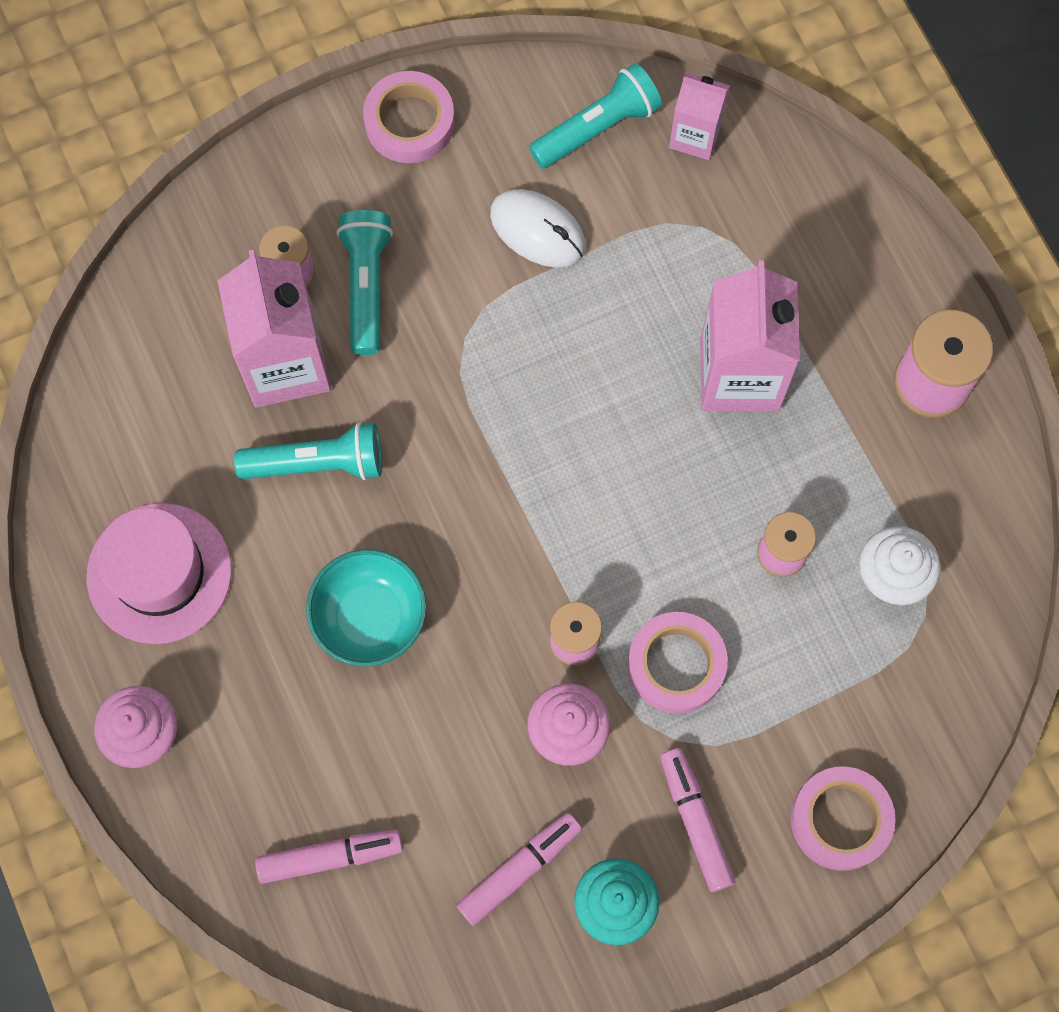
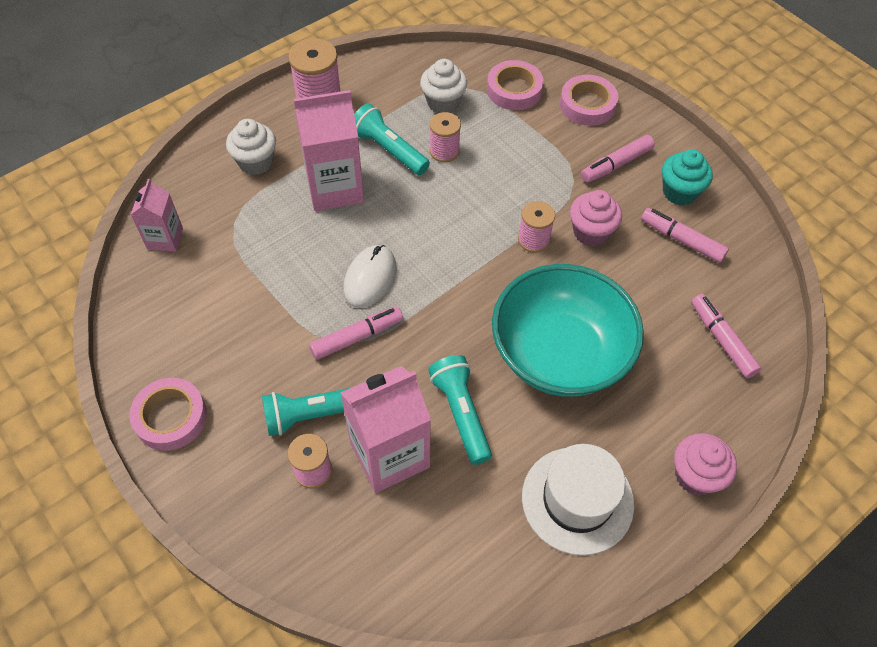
camera: 105 degrees left, 15 degrees down
(159, 573) = (577, 500): pink hat -> white hat
(370, 617) = (560, 354): turquoise bowl -> turquoise bowl, size x1.75
(467, 357) = (357, 337): none -> pink marker
(537, 230) = (251, 315): white mouse -> white mouse (370, 278)
(597, 128) = (164, 295): turquoise flashlight -> turquoise flashlight (389, 150)
(676, 665) = (529, 188): pink tape -> pink tape (514, 90)
(816, 271) = (256, 162): none -> white cupcake

